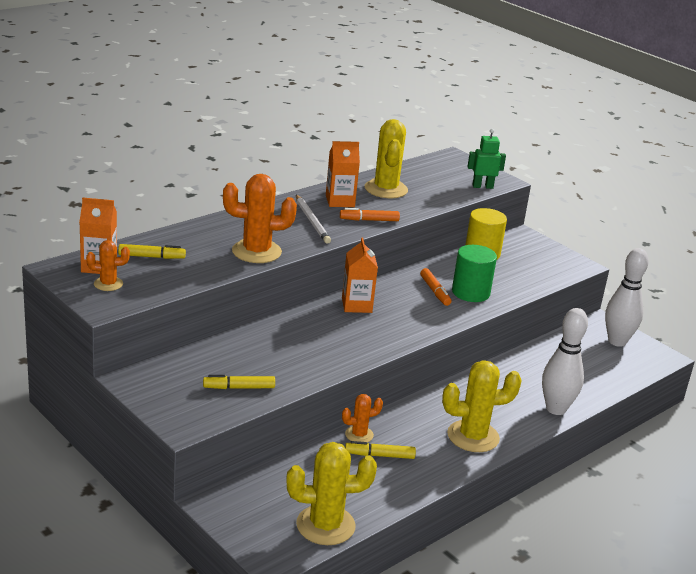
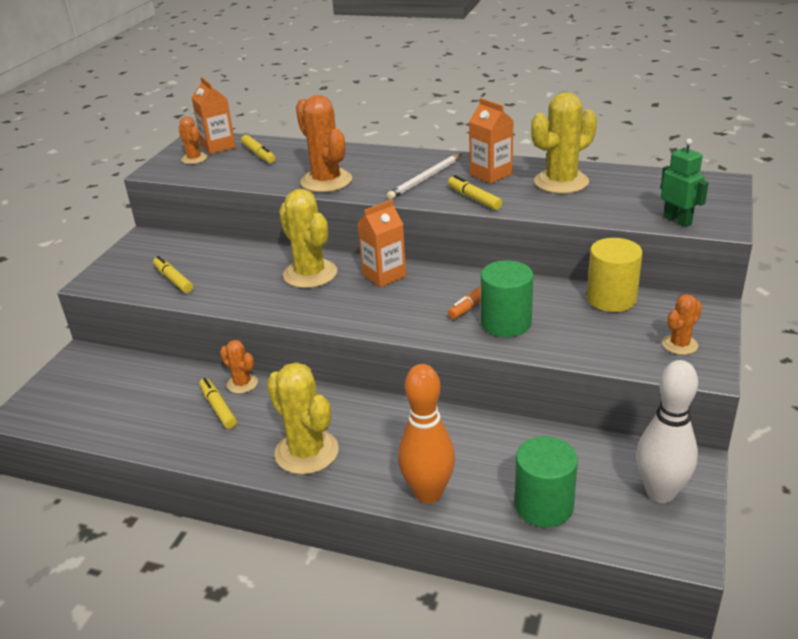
camera: 65 degrees right, 5 degrees up
(325, 525) = (84, 420): yellow cactus -> yellow cactus (310, 274)
(369, 220) = (474, 198): orange marker -> yellow marker
(550, 259) = (679, 344): none -> orange cactus
(556, 409) = (428, 493): white bowling pin -> orange bowling pin
(598, 378) = (544, 505): none -> green cylinder

